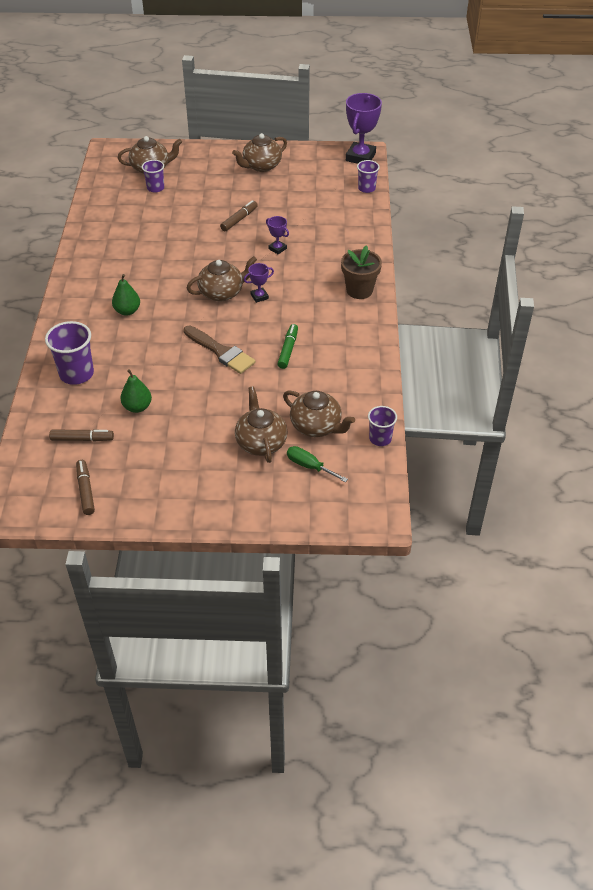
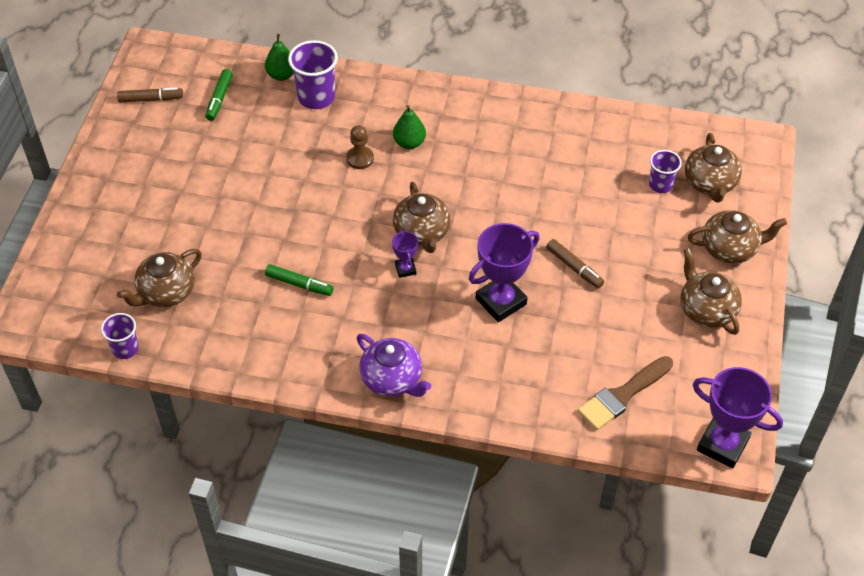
camera: 100 degrees right, 5 degrees up
(82, 439) = (219, 98): brown marker -> green marker
(137, 407) = (250, 142): green pear -> green pear (281, 75)
(148, 336) = (360, 158): none -> brown pawn
(221, 352) = (314, 220): brown brush -> brown brush (622, 395)
(261, 442) = (161, 239): brown teapot -> brown teapot (730, 248)
(277, 249) = (501, 301): purple trophy -> purple trophy, size x2.03
(309, 466) = (111, 276): green screwdriver -> none
(359, 290) = (392, 379): brown flower pot -> purple teapot
(366, 188) = (633, 435): purple cup -> none

